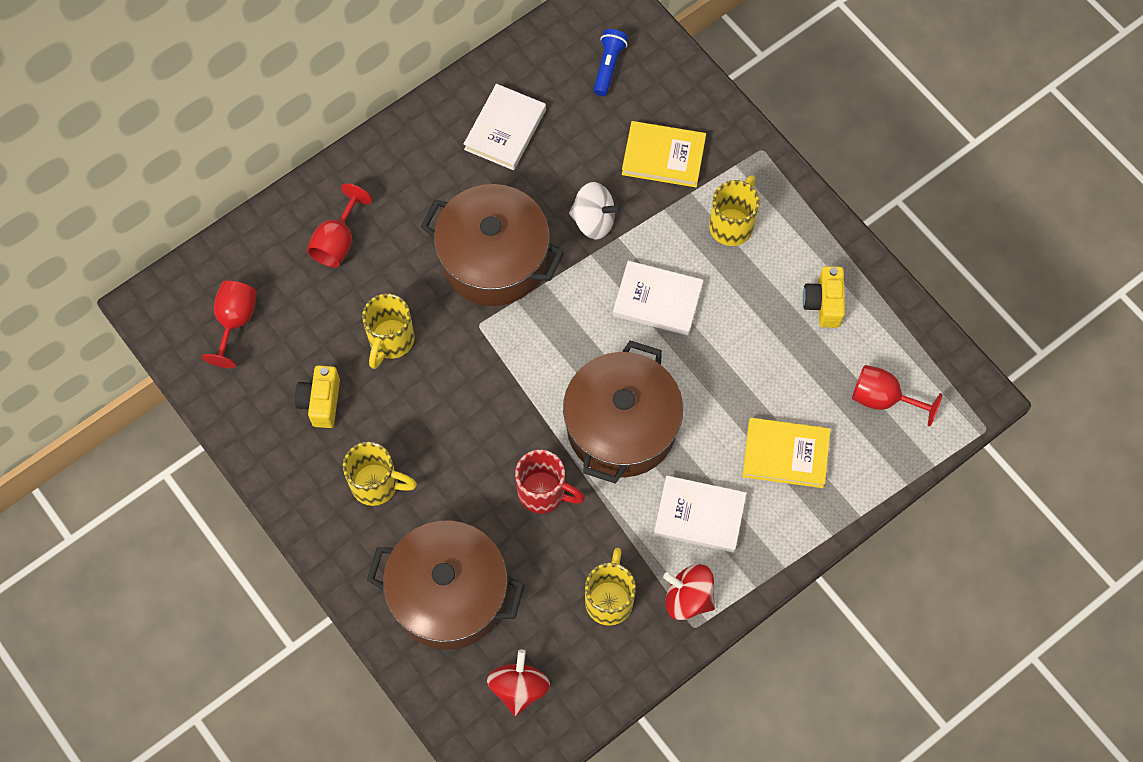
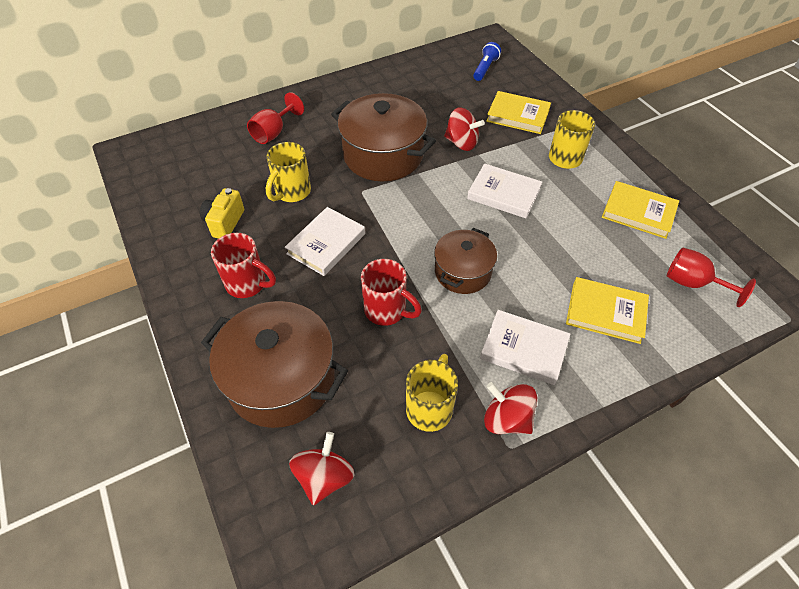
camera: 10 degrees right, 15 degrees down
(235, 322) = (182, 167): red goblet -> none
(377, 484) = (248, 284): yellow mug -> red mug
(505, 130) = (408, 90): white book -> white book (326, 244)
(593, 220) = (461, 143): white spinning top -> red spinning top
(621, 426) = (462, 272): brown pot -> brown pot, size x0.61
(823, 303) = (638, 212): yellow camera -> yellow book

